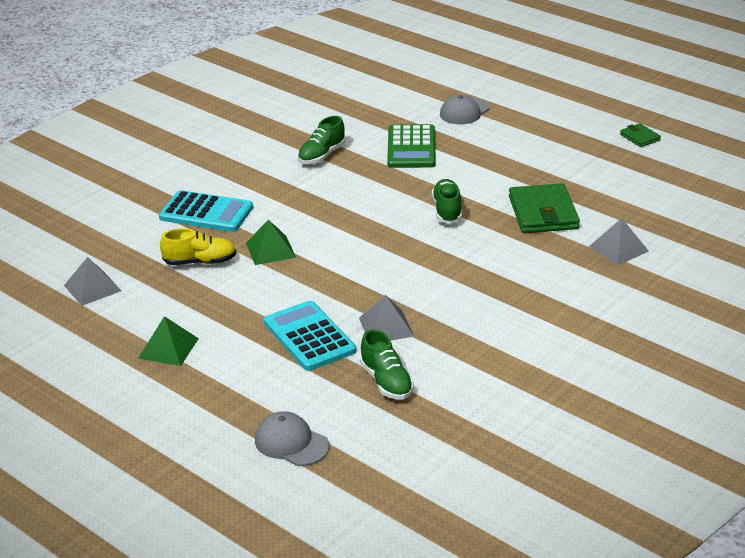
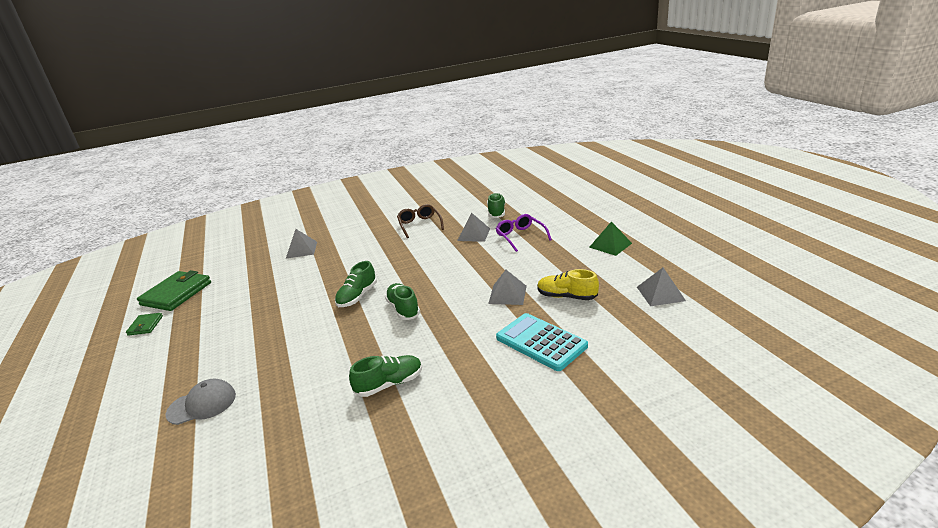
camera: 150 degrees left, 5 degrees down
(270, 250) = (507, 294): green pyramid -> grey pyramid
(291, 443) = (560, 198): grey cap -> none
(309, 337) = (520, 237): turquoise calculator -> purple glasses
(377, 210) = (403, 309): none -> green shoe
(411, 148) = (306, 368): green calculator -> none
(492, 327) = (420, 225): none -> brown glasses
(543, 213) = (304, 280): green wallet -> green wallet (176, 294)

